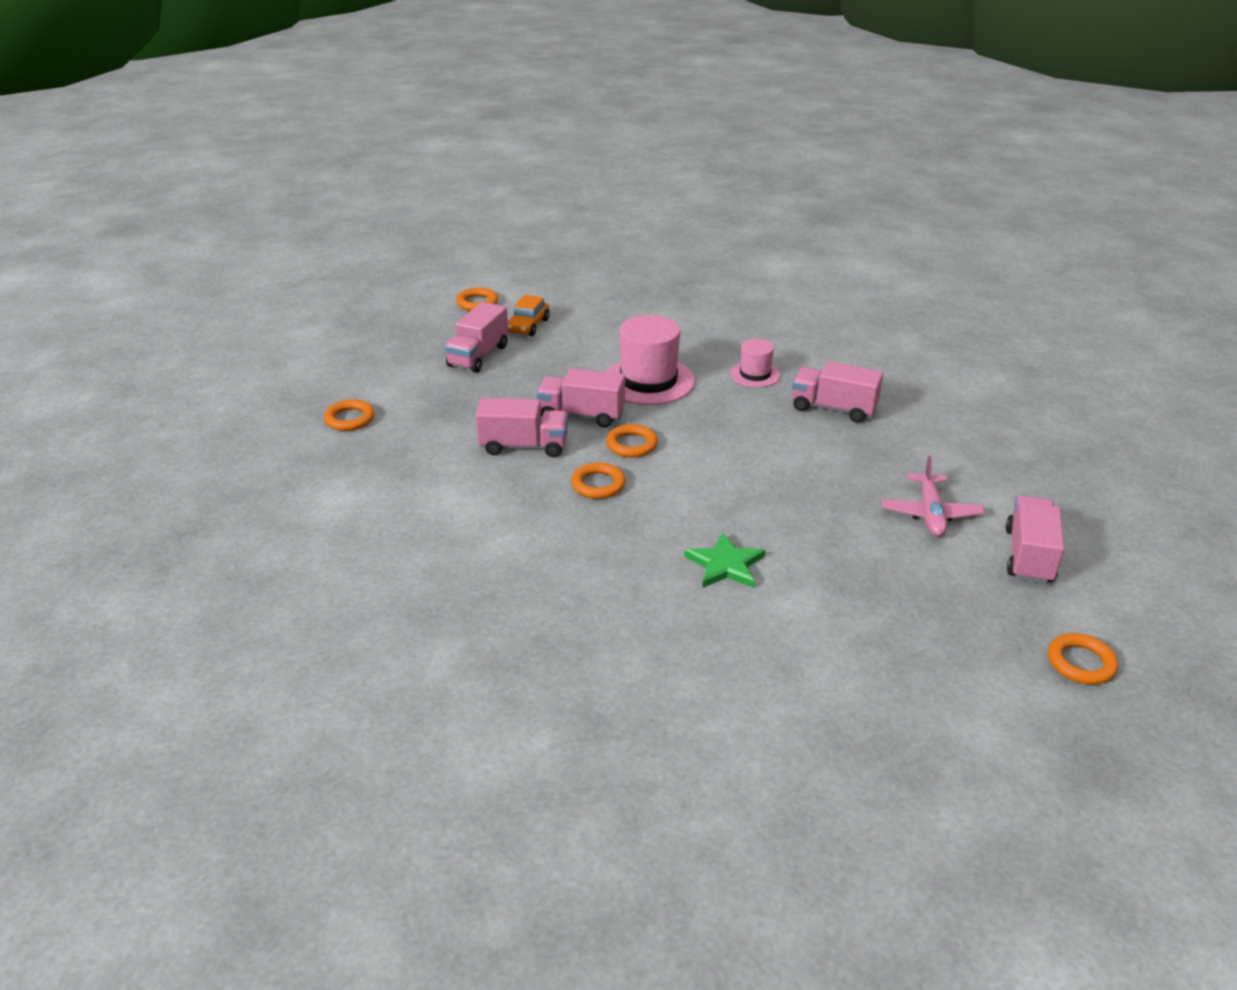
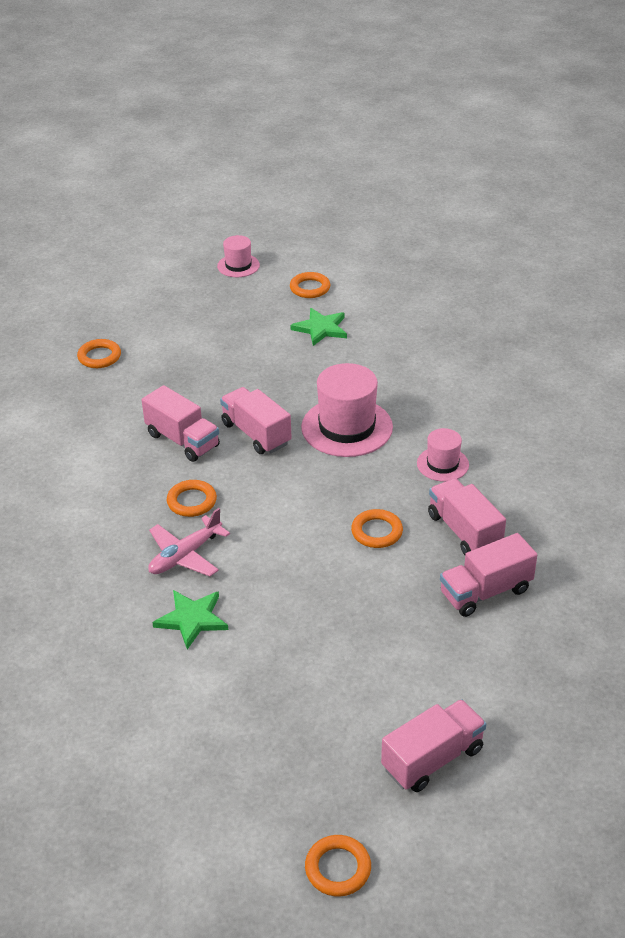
camera: 40 degrees right, 5 degrees up
(388, 309) = (238, 266): none -> pink hat
(478, 356) = (249, 341): pink truck -> pink truck (485, 592)
(528, 326) = (321, 328): orange car -> green star
(632, 444) = (259, 480): orange ring -> orange ring (377, 532)
(930, 513) = (406, 672): pink plane -> pink plane (185, 555)

